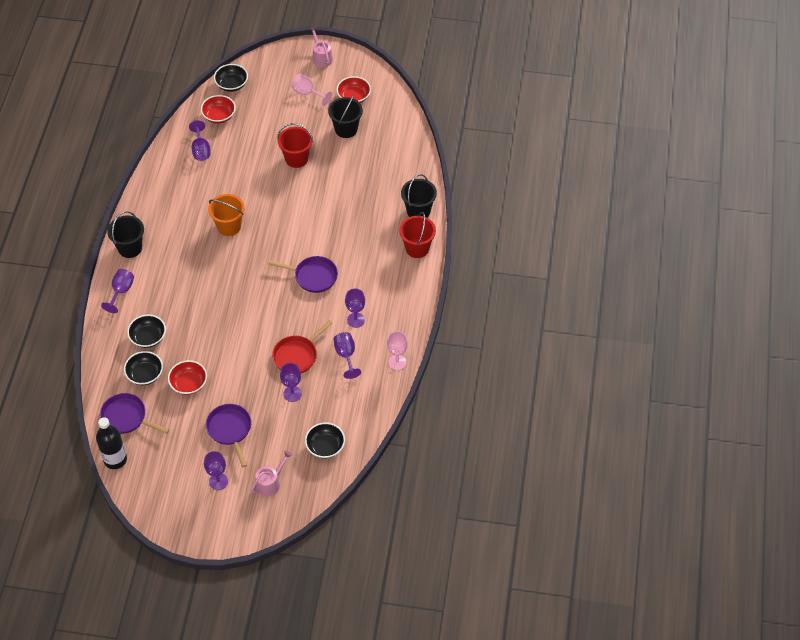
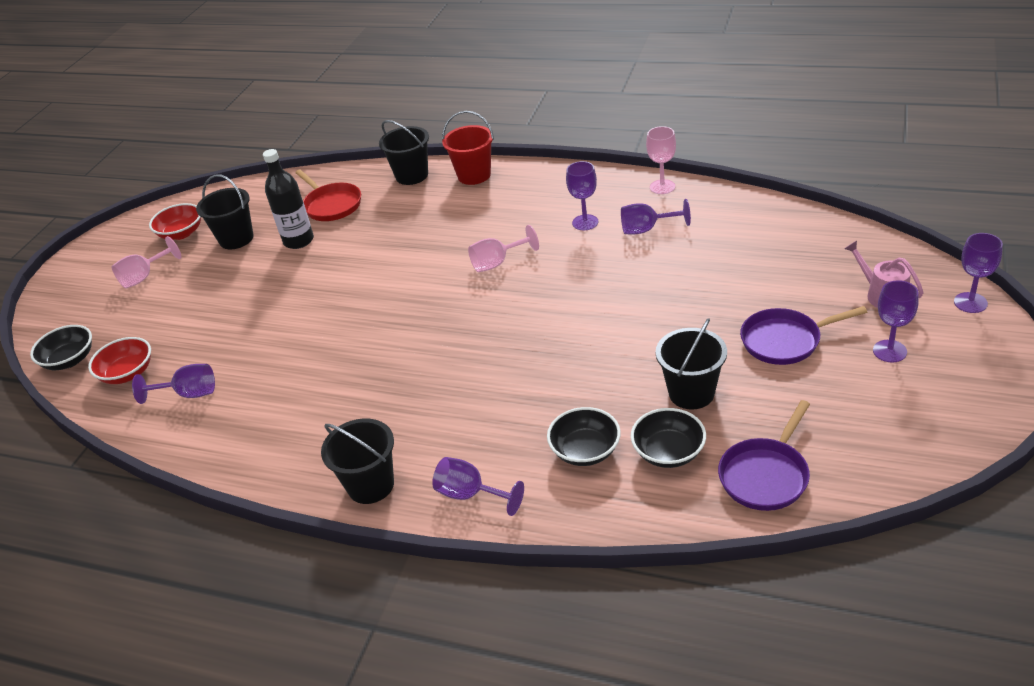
camera: 75 degrees left, 15 degrees down
(115, 459) = (864, 489): black bottle -> black bottle (298, 241)
(188, 384) = (691, 393): red bowl -> black bucket
(229, 226) = (369, 354): orange bucket -> none
(292, 394) = (713, 277): purple goblet -> purple goblet (970, 302)
(296, 158) = (266, 285): red bucket -> none
(297, 355) = (642, 274): red pan -> red pan (331, 205)
(313, 276) = (497, 263): purple pan -> pink goblet
(321, 57) = (84, 265): pink watering can -> none
(325, 446) = (808, 244): black bowl -> none

